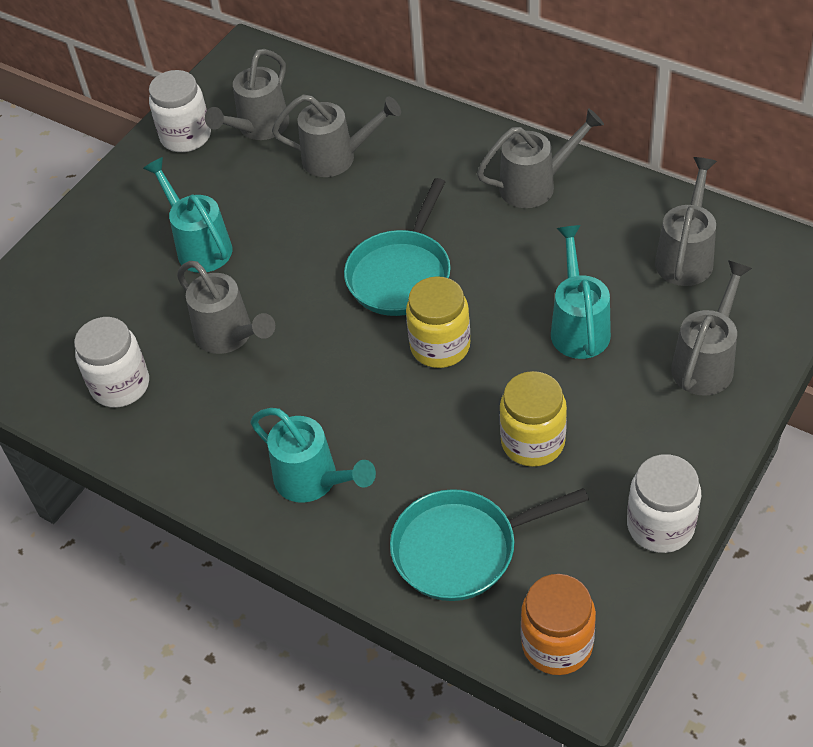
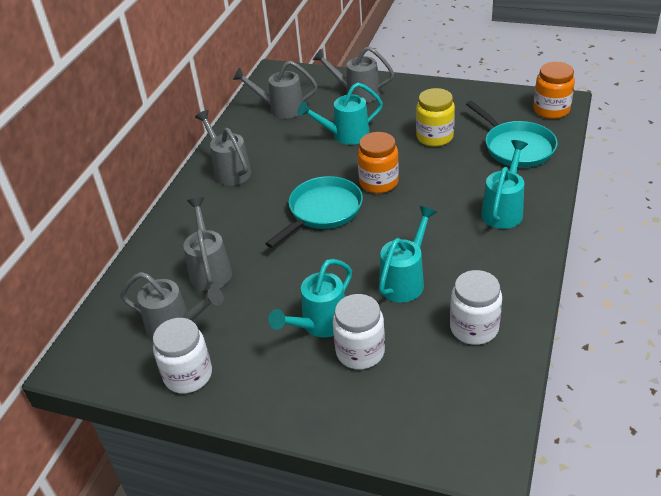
camera: 105 degrees left, 10 degrees down
(229, 336) = (405, 281): grey watering can -> turquoise watering can
(401, 274) = (322, 211): turquoise pan -> turquoise pan turned 60 degrees counterclockwise
(440, 346) = (378, 182): yellow jar -> orange jar
(660, 526) = (466, 92): white jar -> white jar (360, 352)

